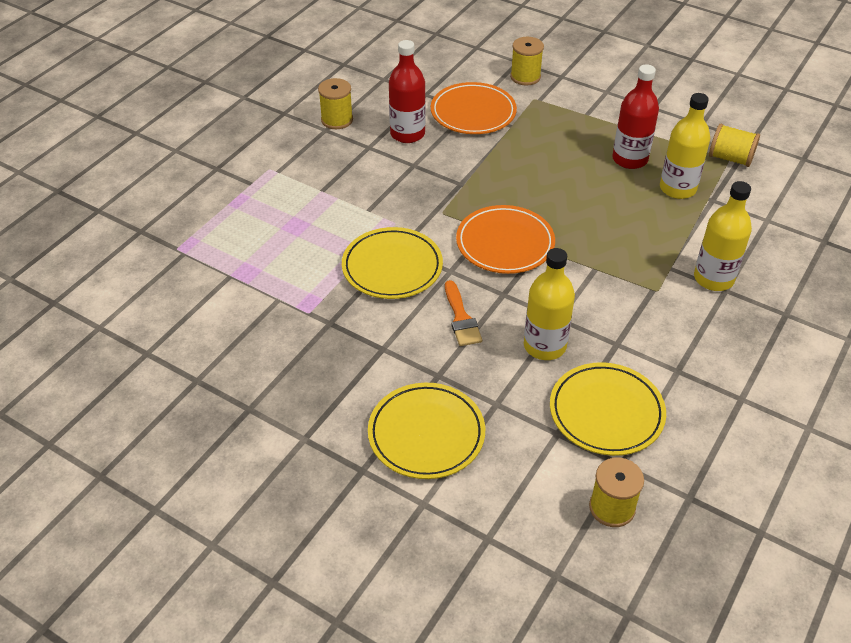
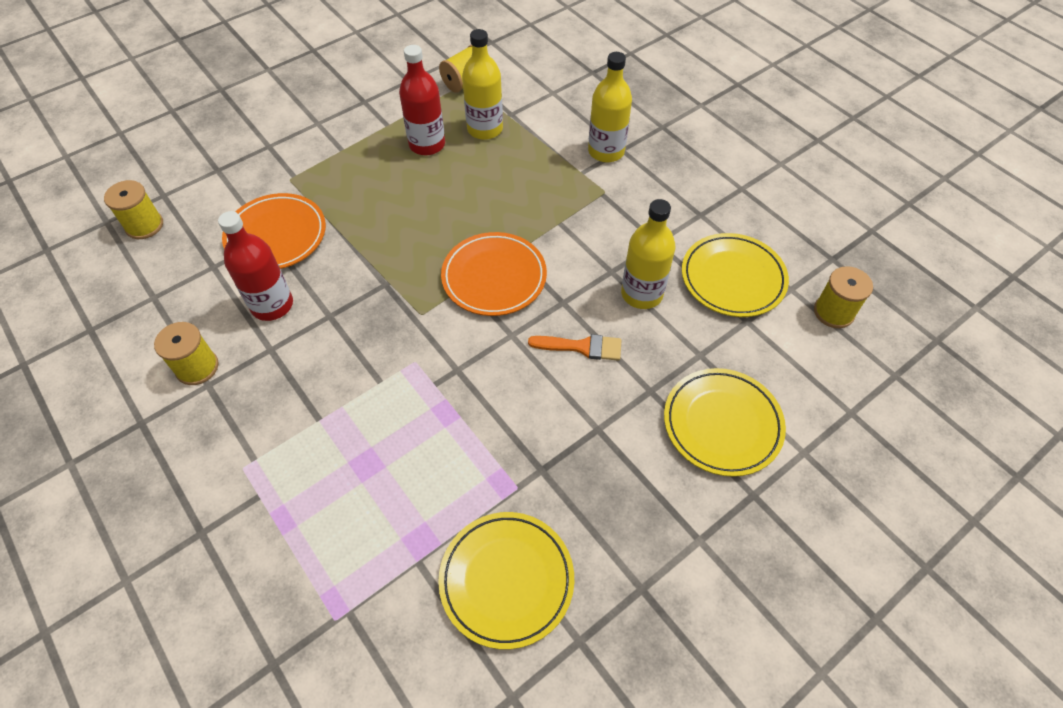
camera: 70 degrees left, 10 degrees up
(392, 267) = (482, 385): yellow plate -> yellow plate (506, 580)
(525, 77) = (248, 173): yellow spool -> yellow spool (144, 225)

